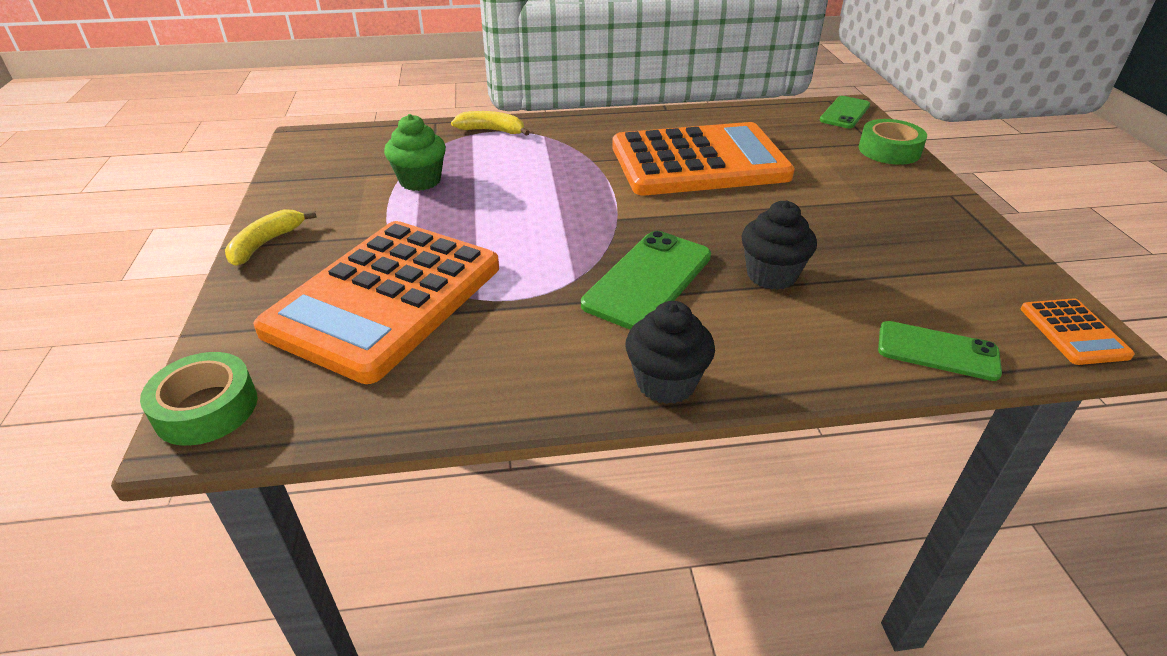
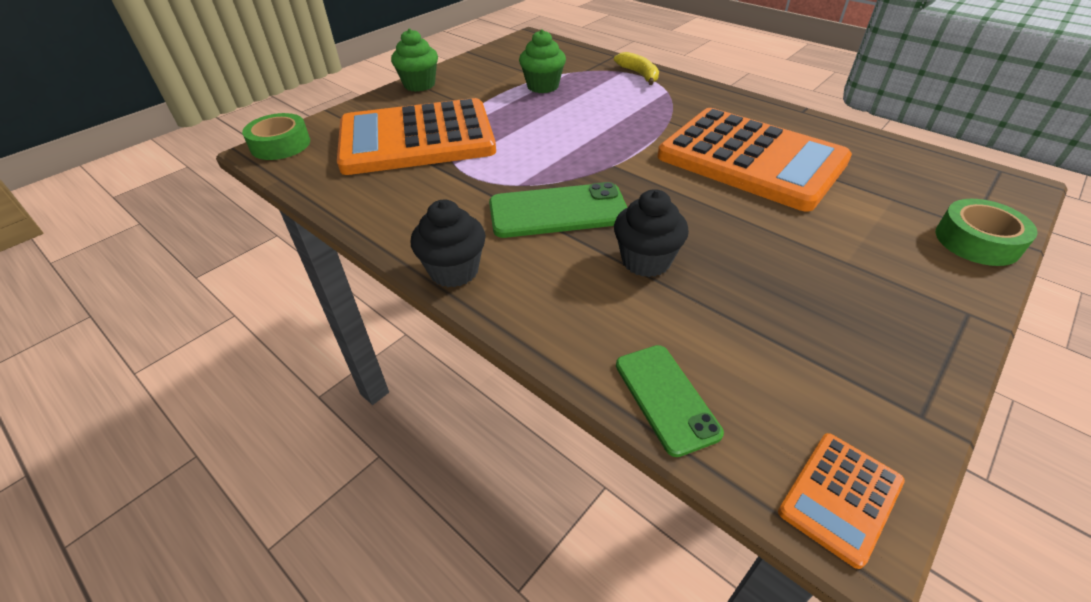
camera: 50 degrees right, 5 degrees up
(266, 244) = (419, 85): yellow banana -> green cupcake
(845, 113) = (995, 188): green phone -> none

